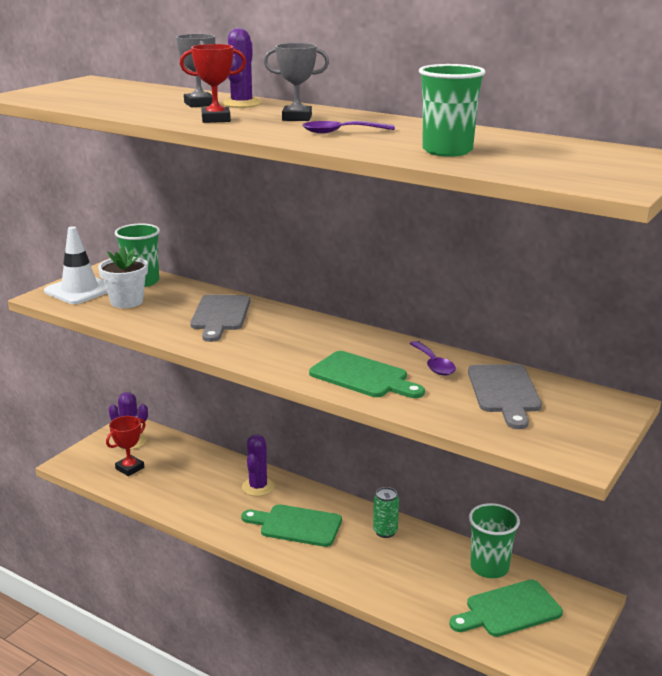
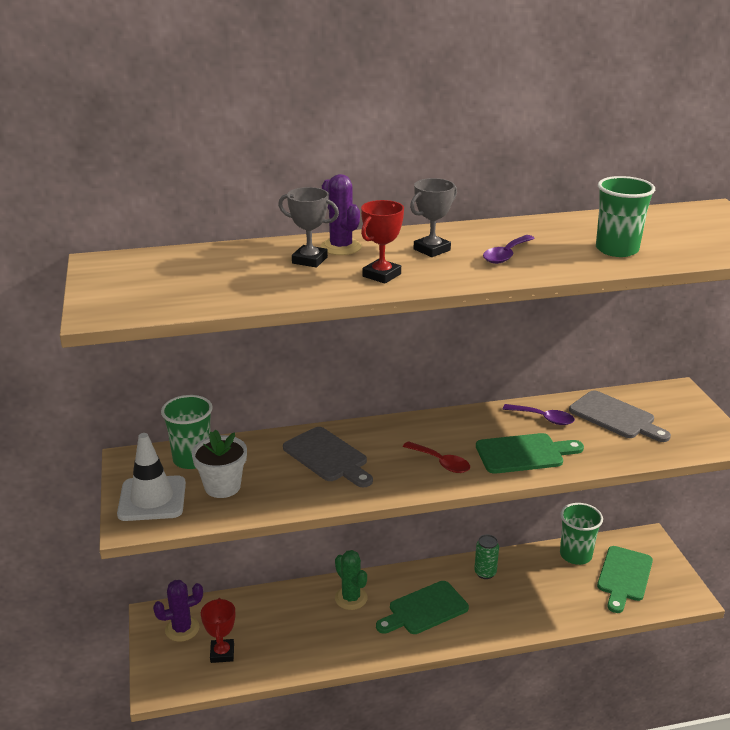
camera: 45 degrees left, 5 degrees up
(258, 487) = (351, 598): purple cactus -> green cactus
(287, 352) = (441, 462): none -> red spoon

